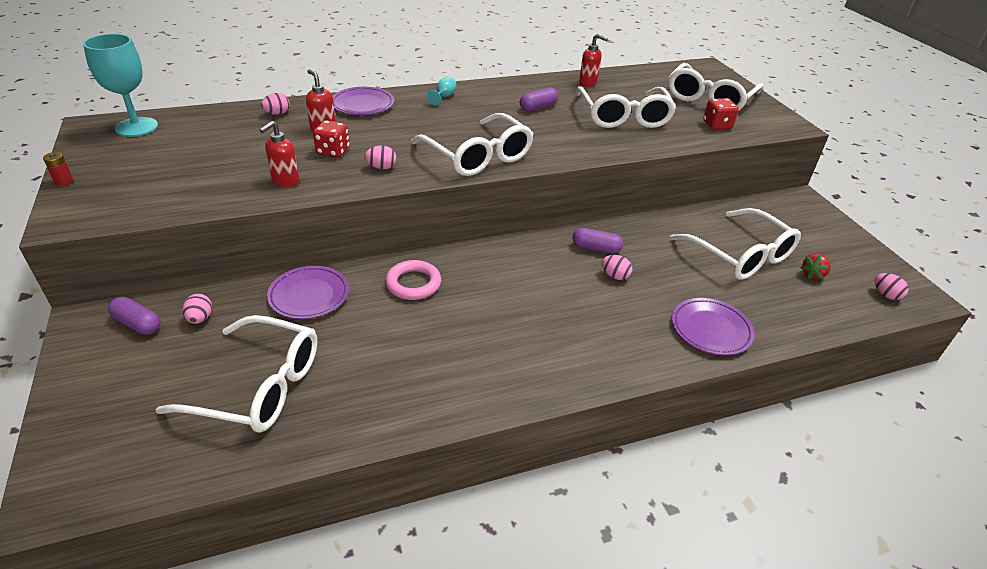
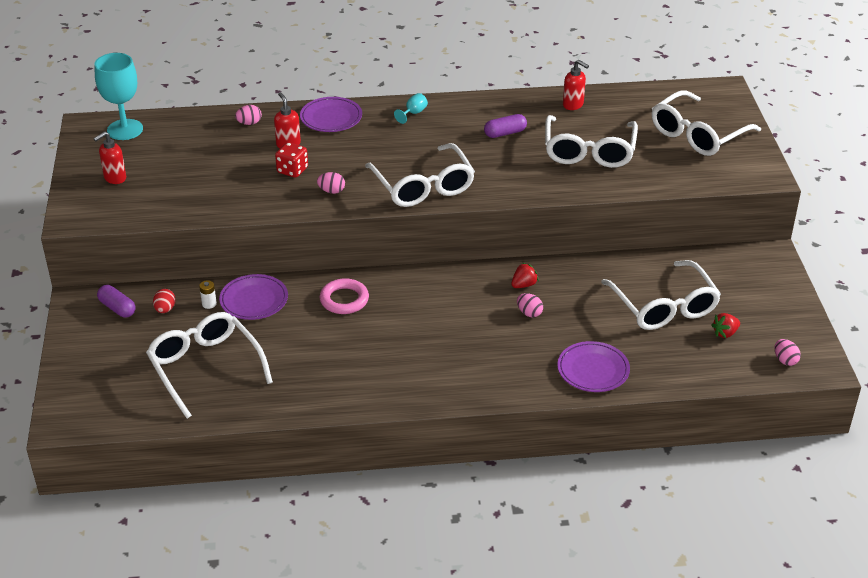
camera: 15 degrees right, 0 degrees up
(64, 181) = (69, 182): red battery -> none
(200, 318) = (165, 309): pink egg -> red egg
(255, 306) = (209, 304): none -> white battery
(259, 387) = (205, 367): white glasses -> white glasses turned 150 degrees counterclockwise
(285, 181) = (246, 197): red soap dispenser -> red soap dispenser (114, 178)
(596, 248) = (524, 285): purple capsule -> red strawberry
(717, 125) = (683, 170): red dice -> none

